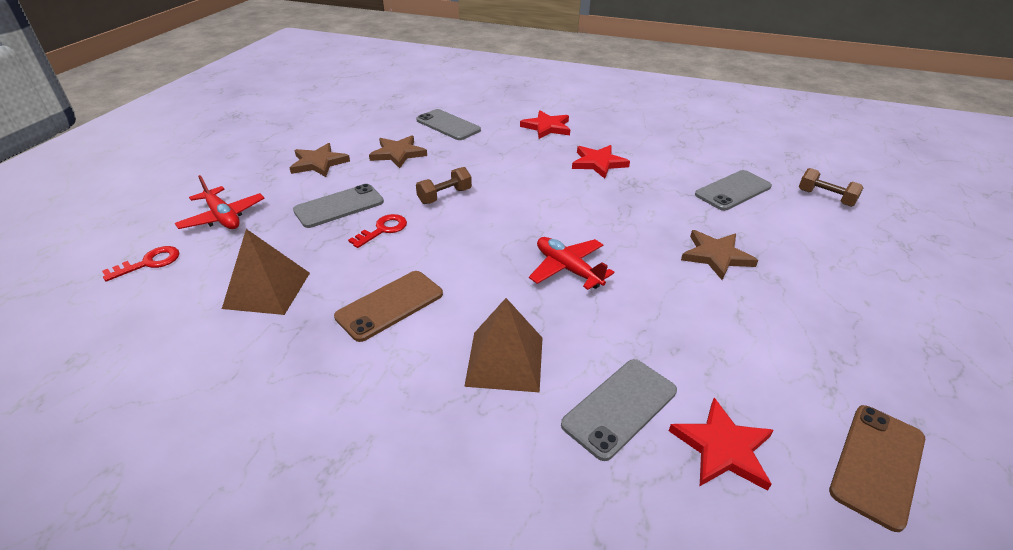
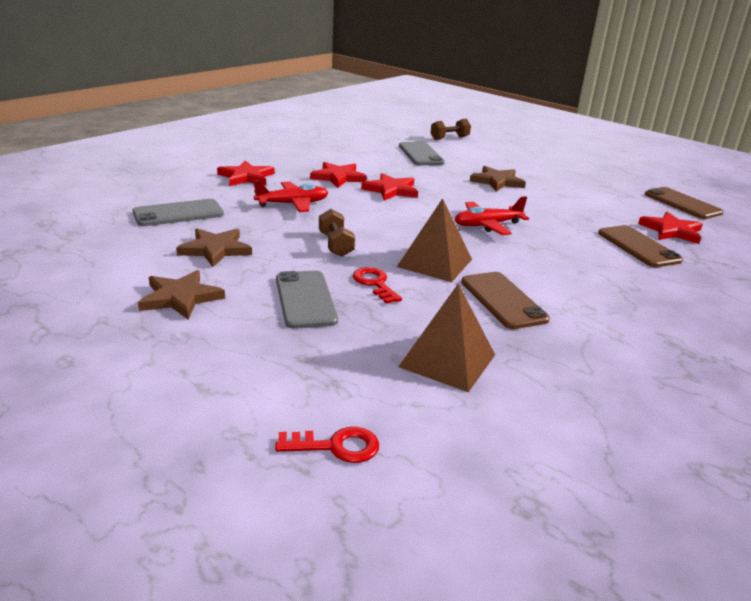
camera: 70 degrees left, 10 degrees down
(149, 263) = (336, 446): red key -> red key turned 105 degrees clockwise
(223, 217) = (260, 379): red plane -> red plane (292, 204)
(505, 360) = (587, 270): brown pyramid -> brown pyramid (434, 263)
(599, 195) = (391, 190): none -> red star
(620, 407) = (638, 247): grey phone -> brown phone

